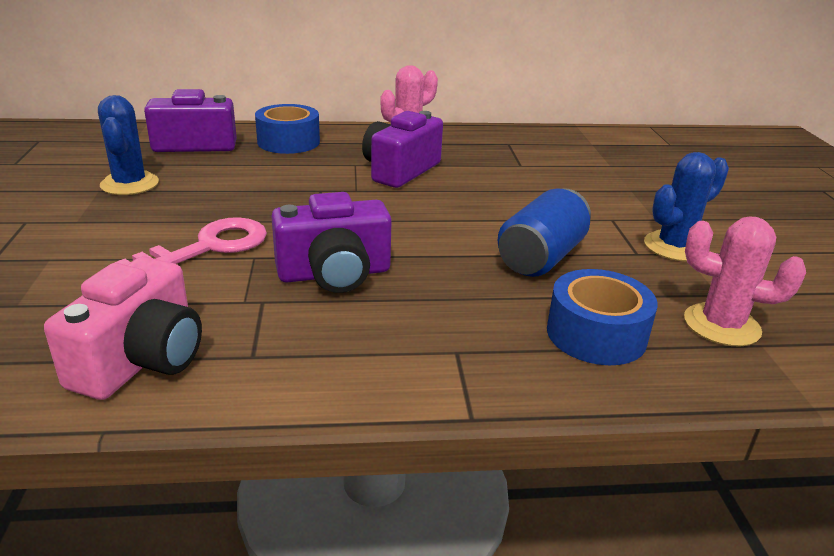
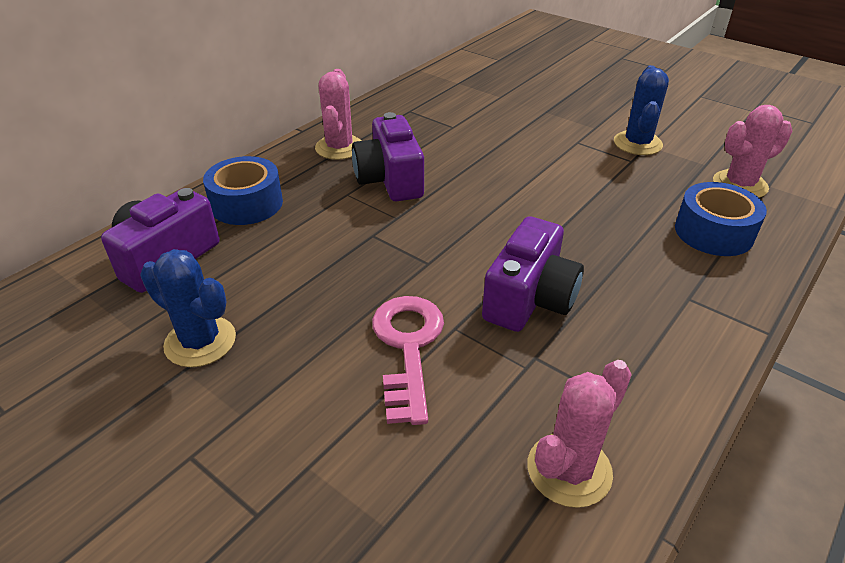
camera: 45 degrees left, 10 degrees up
(141, 359) = (569, 470): pink camera -> pink cactus
(541, 257) = (600, 197): blue can -> none

